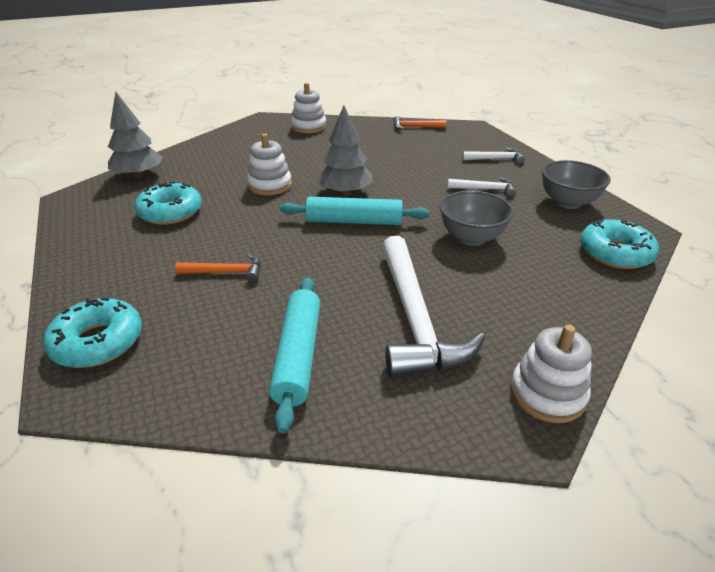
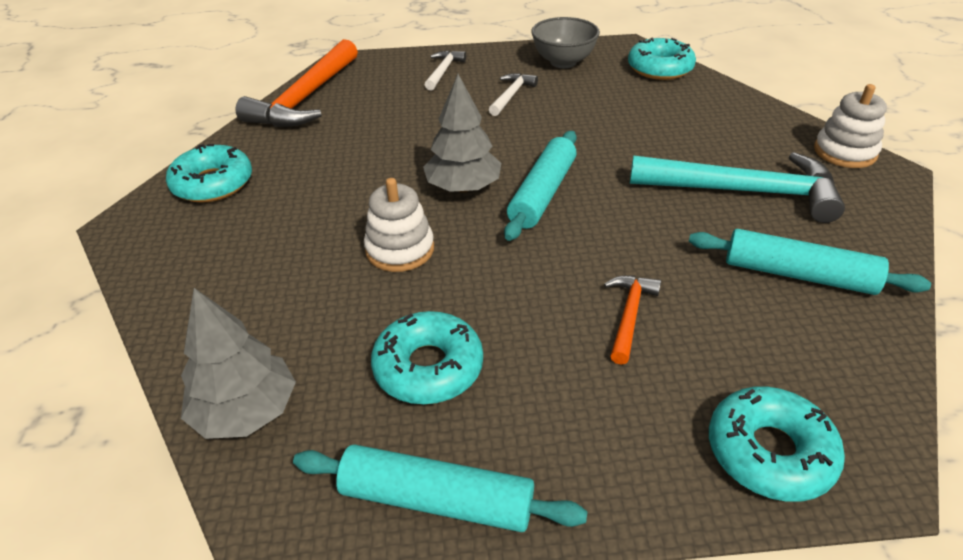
camera: 70 degrees left, 5 degrees up
(80, 231) = (437, 500): none -> turquoise rolling pin
(309, 127) = (213, 184): white stacking toy -> turquoise donut
(415, 127) = (306, 98): orange hammer -> orange hammer, size x2.08
(415, 318) = (742, 191): white hammer -> turquoise hammer
(471, 238) = (609, 128): grey bowl -> none

